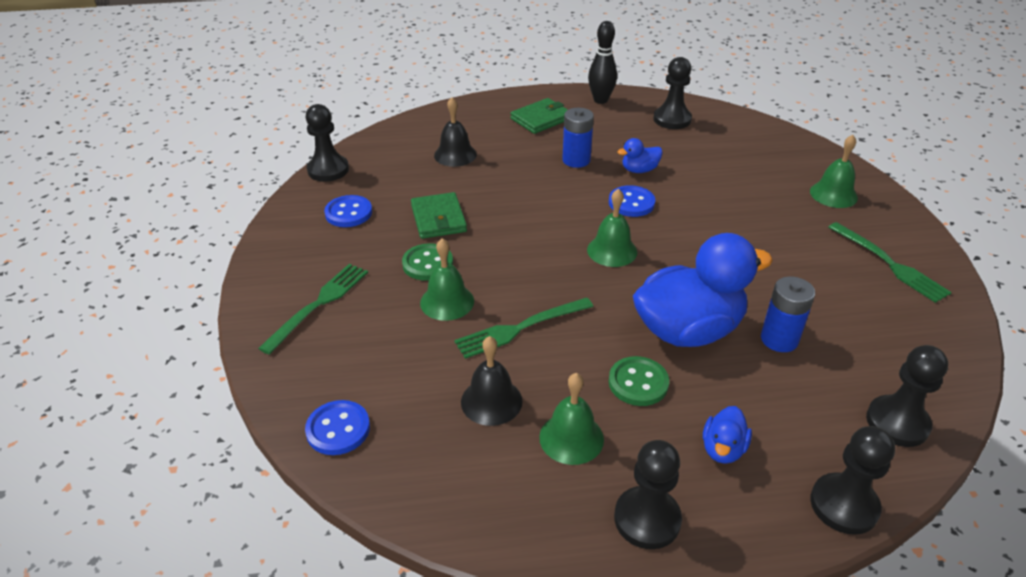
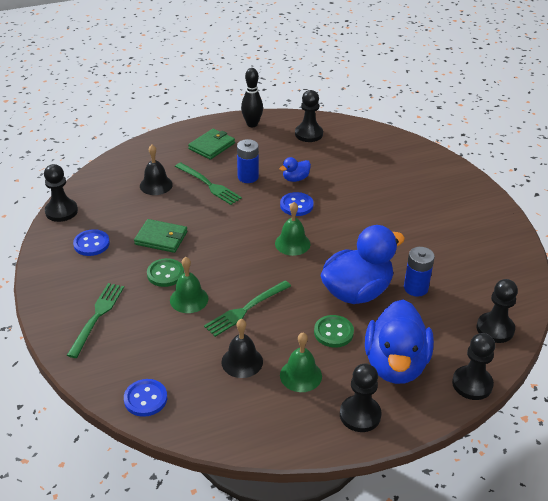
camera: 15 degrees left, 0 degrees up
(438, 219) = (161, 238): green wallet -> green wallet turned 45 degrees counterclockwise
(723, 449) = (395, 364): blue duck -> blue duck, size x2.28
(833, 194) = (432, 179): green bell -> none
(890, 264) = (476, 225): green fork -> green fork (209, 185)

